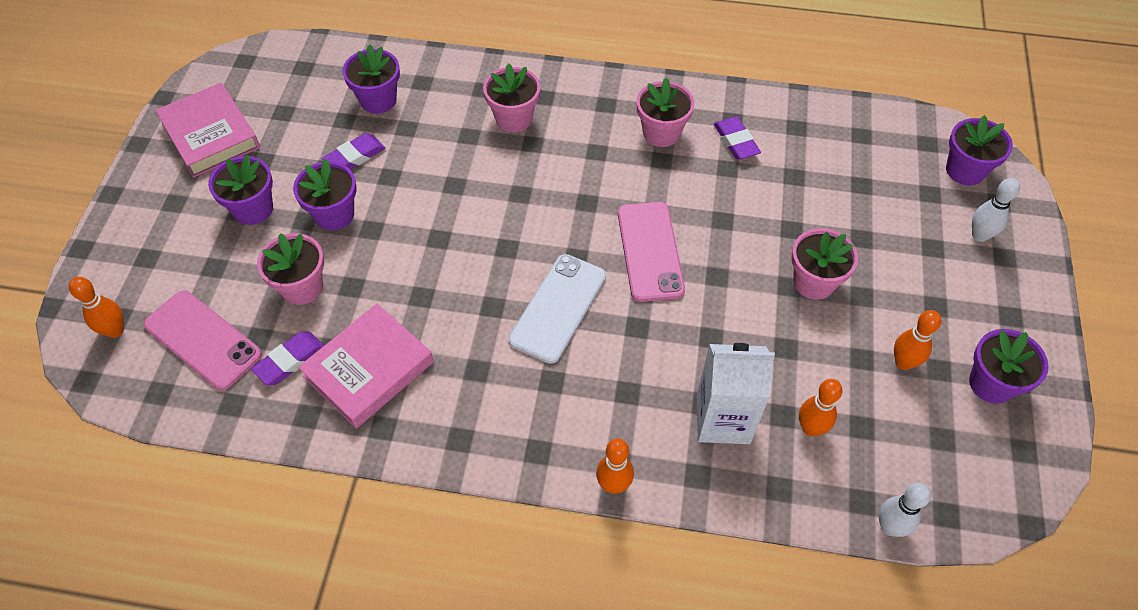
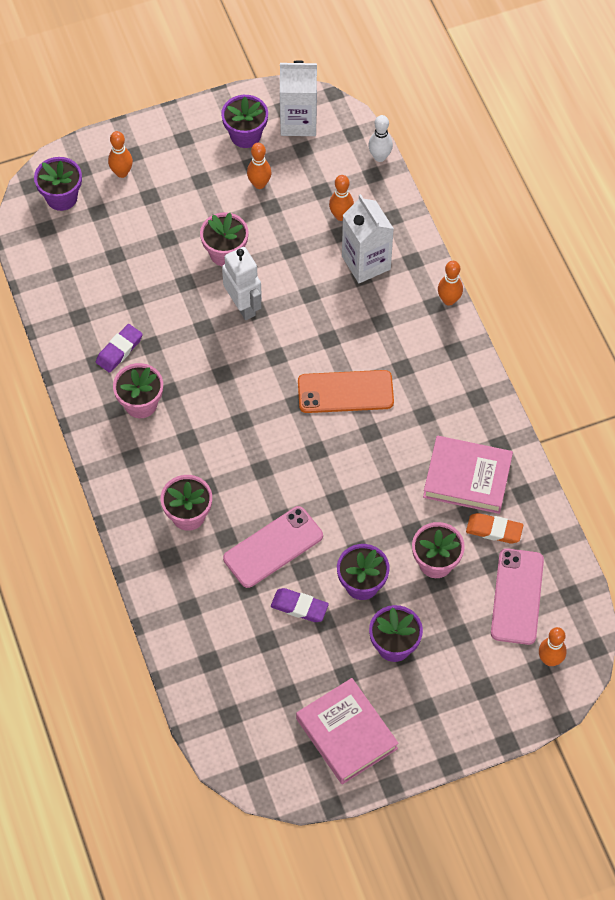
camera: 120 degrees left, 5 degrees up
(210, 135) = (346, 733): pink book -> pink book turned 60 degrees counterclockwise
(290, 361) = (494, 530): purple eraser -> orange eraser
(378, 100) = (230, 629): purple flower pot -> none
(558, 308) = (345, 392): white phone -> orange phone
(650, 251) = (261, 359): pink phone -> pink phone (273, 547)
(730, 266) = (243, 306): none -> white robot
(979, 235) = (122, 172): white bowling pin -> orange bowling pin
(992, 456) = (298, 122): none -> white carton

